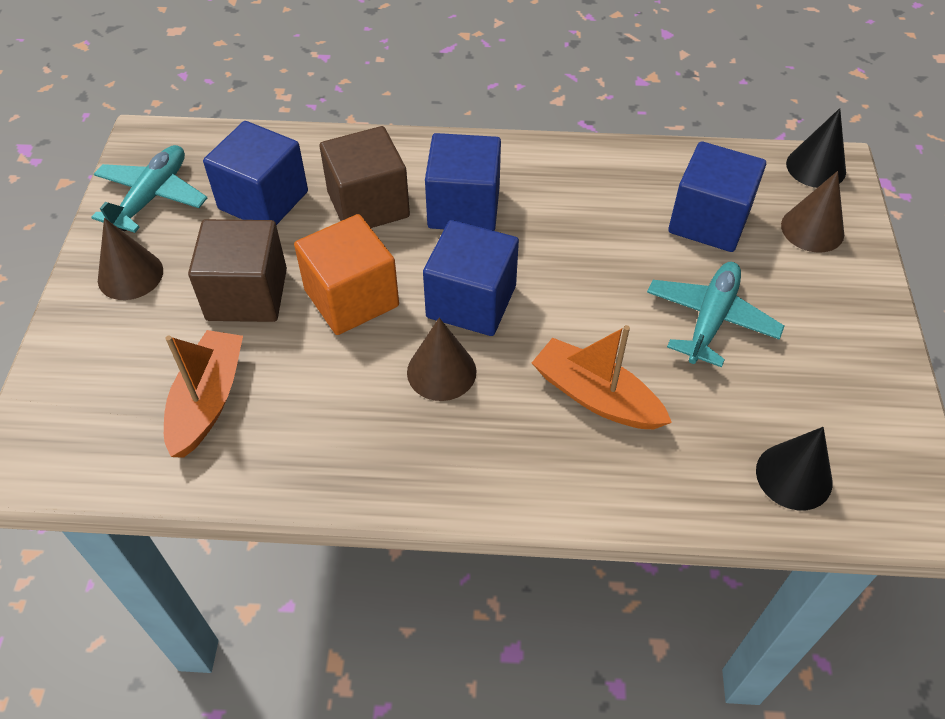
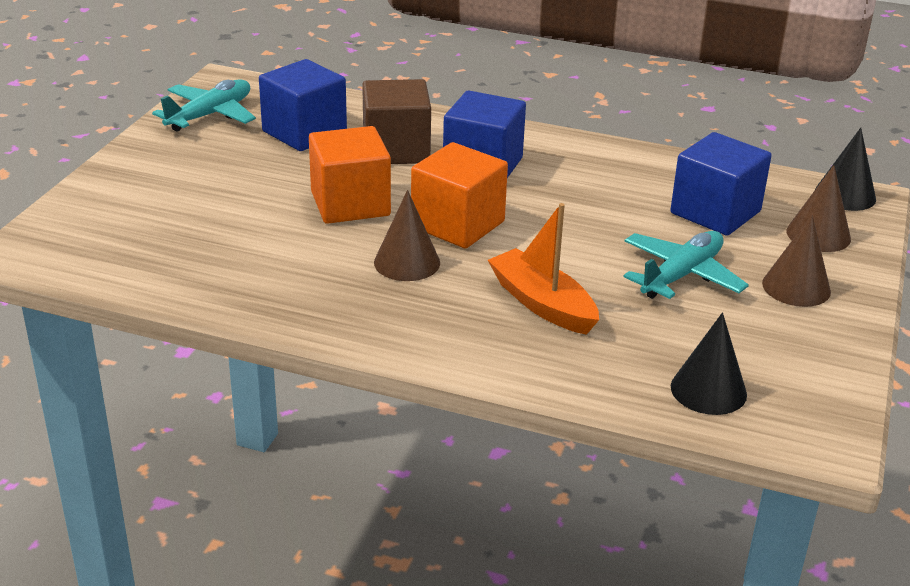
camera: 15 degrees right, 20 degrees down
(130, 275) = (167, 158): brown cone -> brown cone (796, 287)
(207, 401) = (192, 243): orange boat -> none
(247, 294) = (260, 186): brown cube -> none
(471, 301) = (457, 224): blue cube -> orange cube

